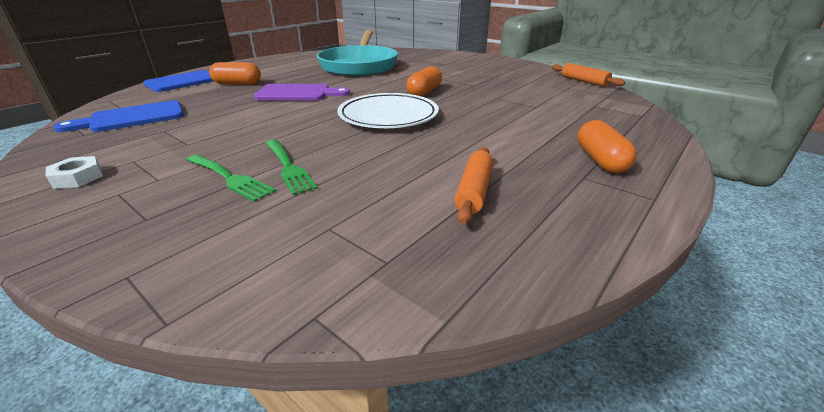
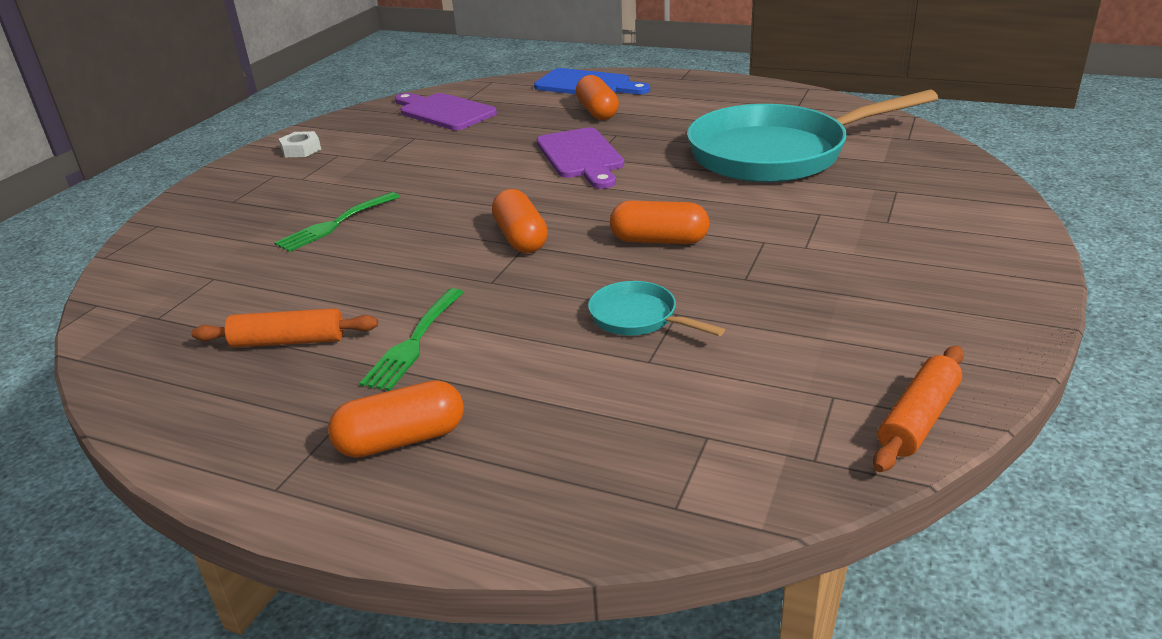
camera: 75 degrees right, 0 degrees up
(132, 118) = (443, 112): blue cutting board -> purple cutting board
(230, 178) = (307, 206): green fork -> green fork (414, 342)
(388, 116) = (521, 238): white plate -> orange capsule
(497, 104) = (638, 318): none -> turquoise pan

